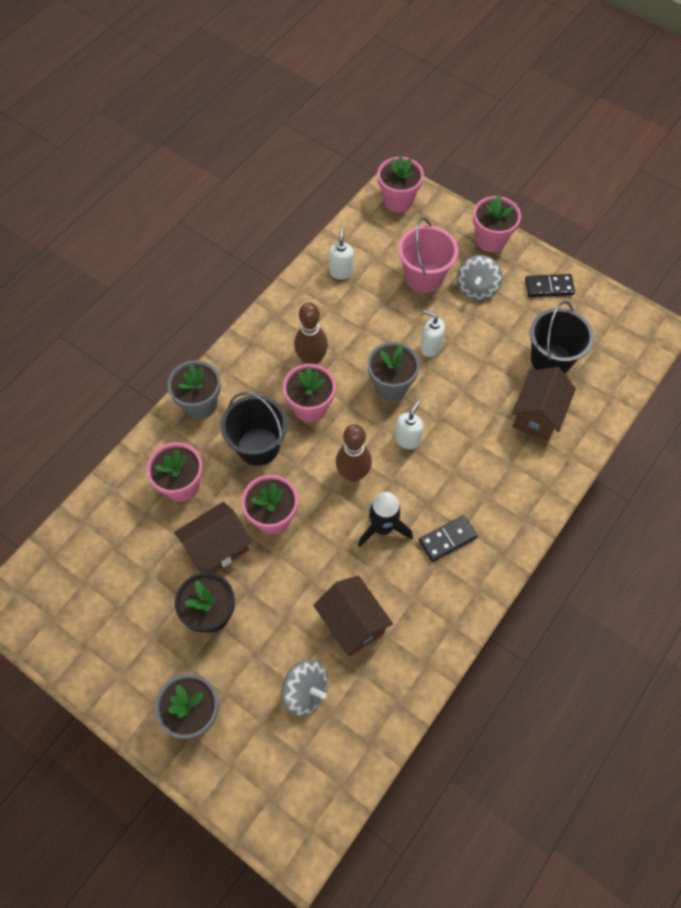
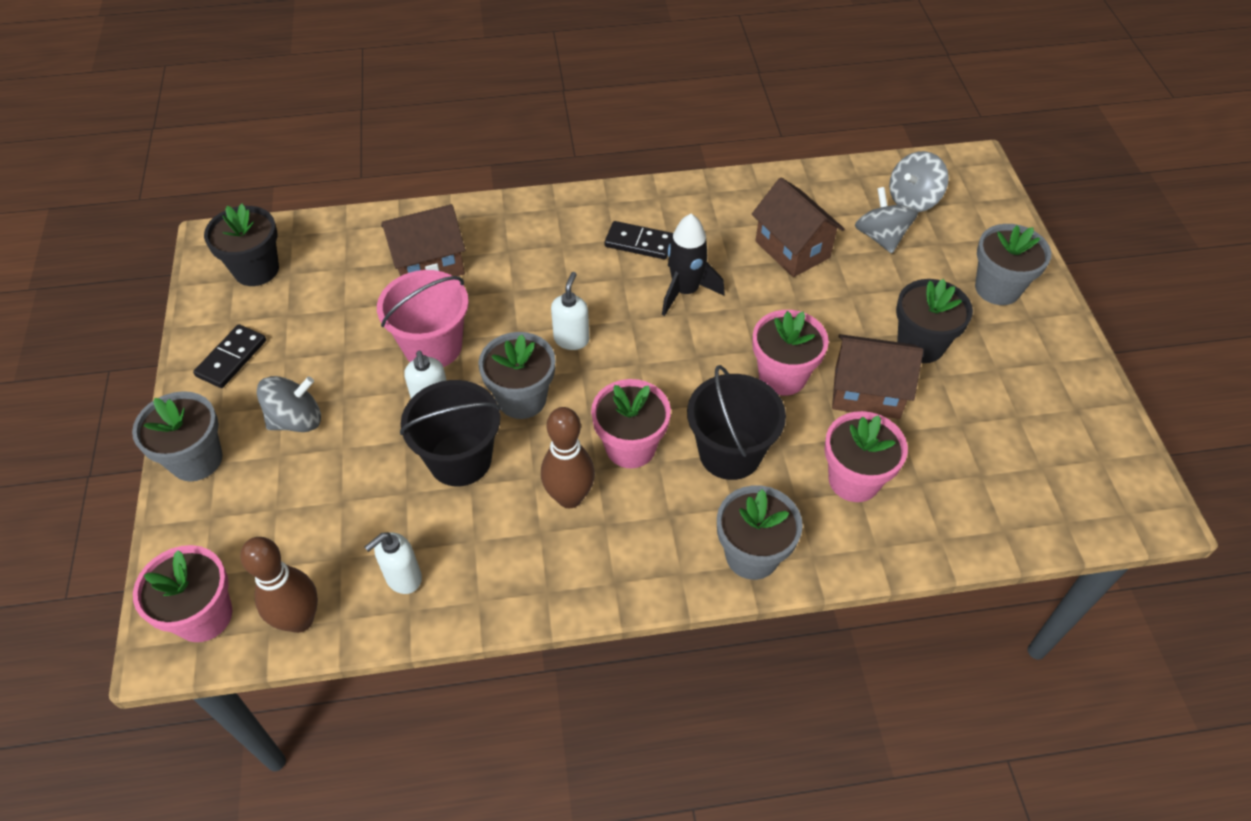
camera: 135 degrees left, 10 degrees down
(313, 756) = (913, 199): none -> grey spinning top
(352, 623) = (792, 249): brown house -> brown house turned 45 degrees counterclockwise
(353, 474) = (661, 352): brown bowling pin -> brown bowling pin (299, 619)
(407, 439) = (571, 339): white soap dispenser -> white soap dispenser turned 120 degrees clockwise
(424, 277) = (326, 483): pink bucket -> pink bucket (433, 346)
(490, 240) = (196, 459): pink flower pot -> grey flower pot
(549, 287) = (231, 358): black domino -> black domino turned 75 degrees clockwise
(551, 359) = (343, 296): black bucket -> black bucket (460, 459)
(613, 334) = (256, 269): none -> black flower pot

